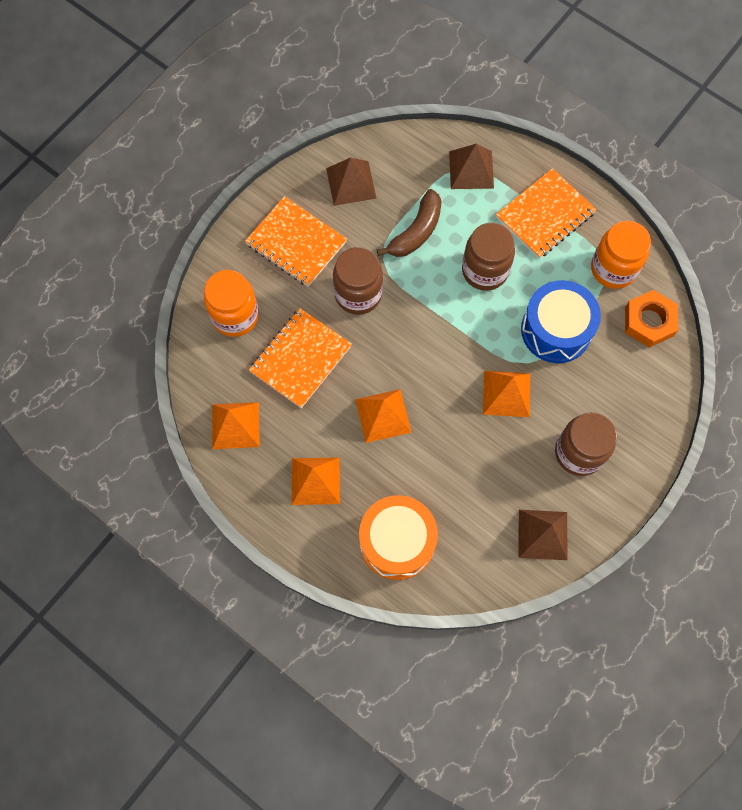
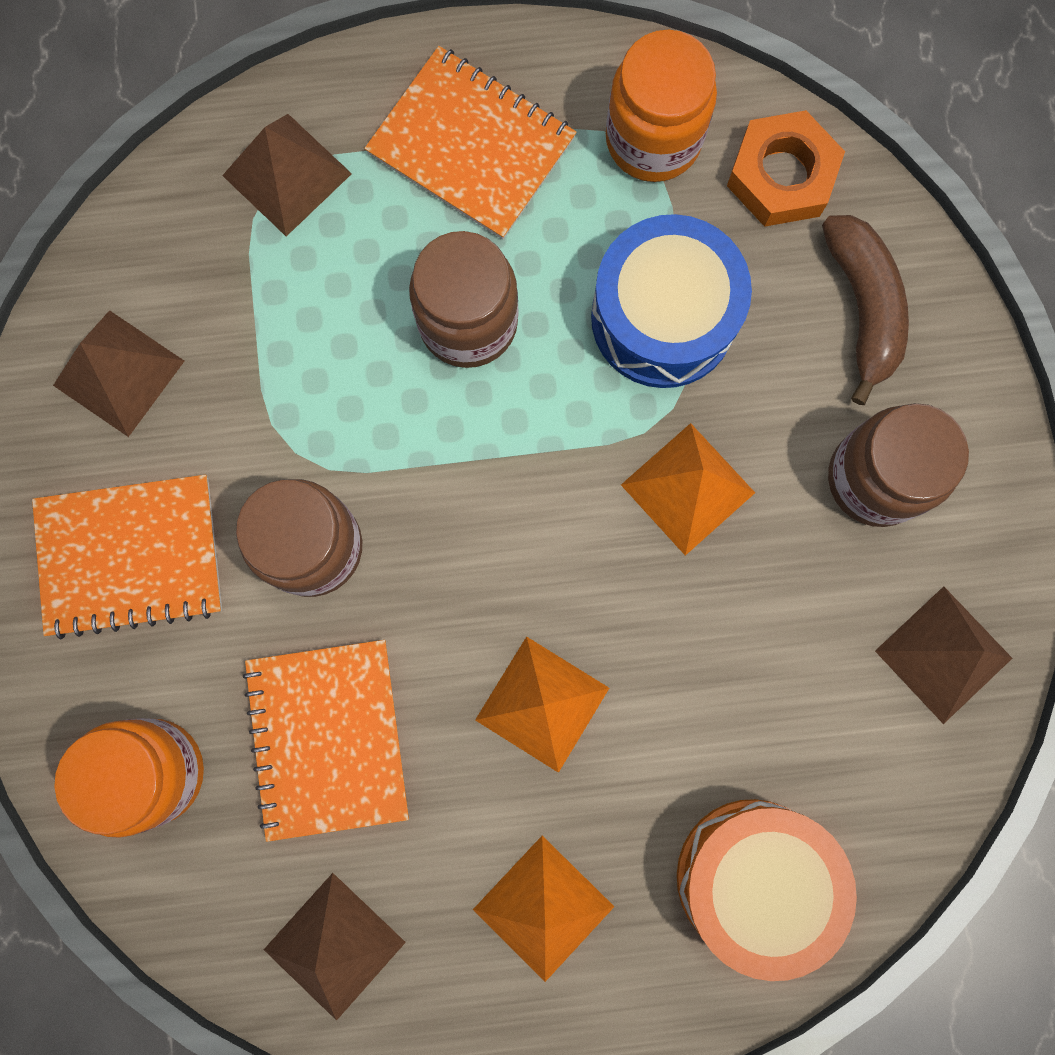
camera: 45 degrees left, 10 degrees up
(235, 425) = (334, 946): orange pyramid -> brown pyramid
(416, 232) = (302, 358): brown banana -> brown banana (862, 308)
(545, 215) = (471, 146): orange notebook -> orange notebook turned 60 degrees counterclockwise

